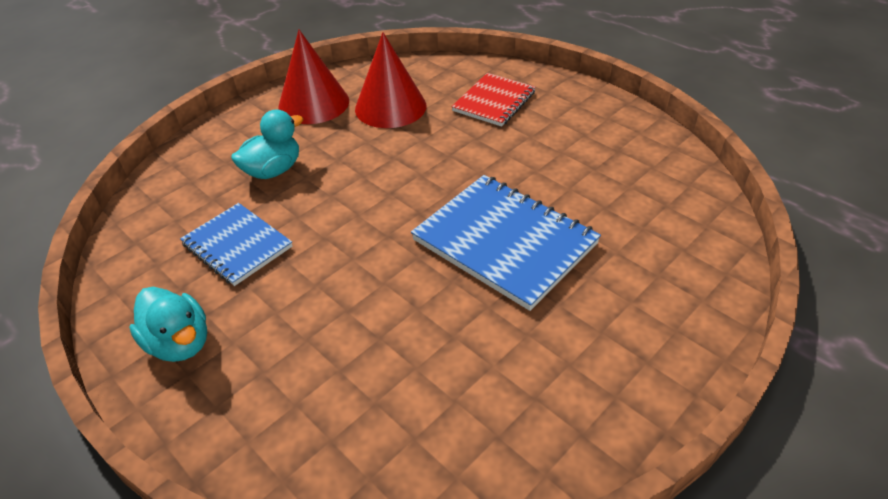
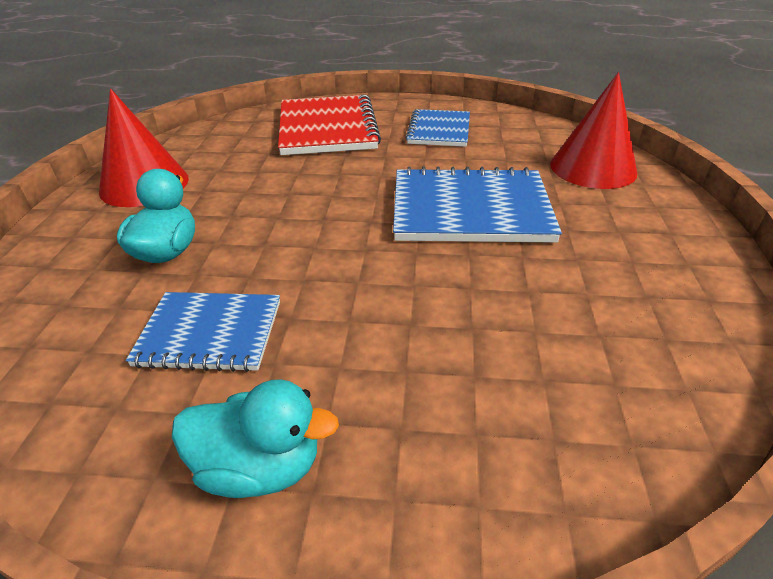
camera: 40 degrees left, 5 degrees down
(390, 107) = (235, 161): red cone -> red cone (593, 168)
(494, 101) = (327, 128): red notebook -> red notebook, size x1.61
(586, 145) = (439, 130): none -> blue notebook

